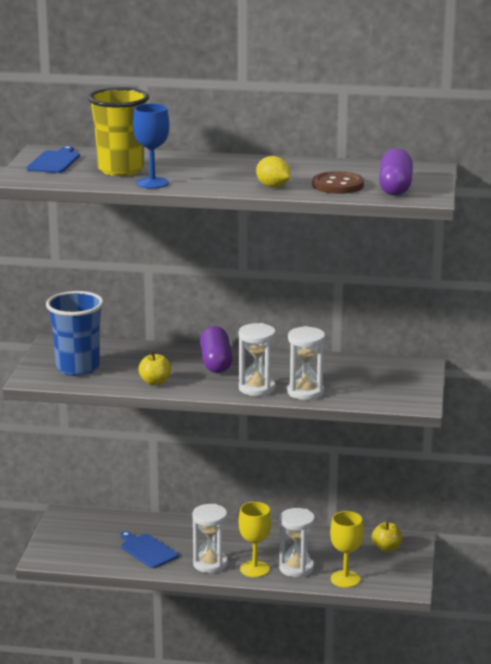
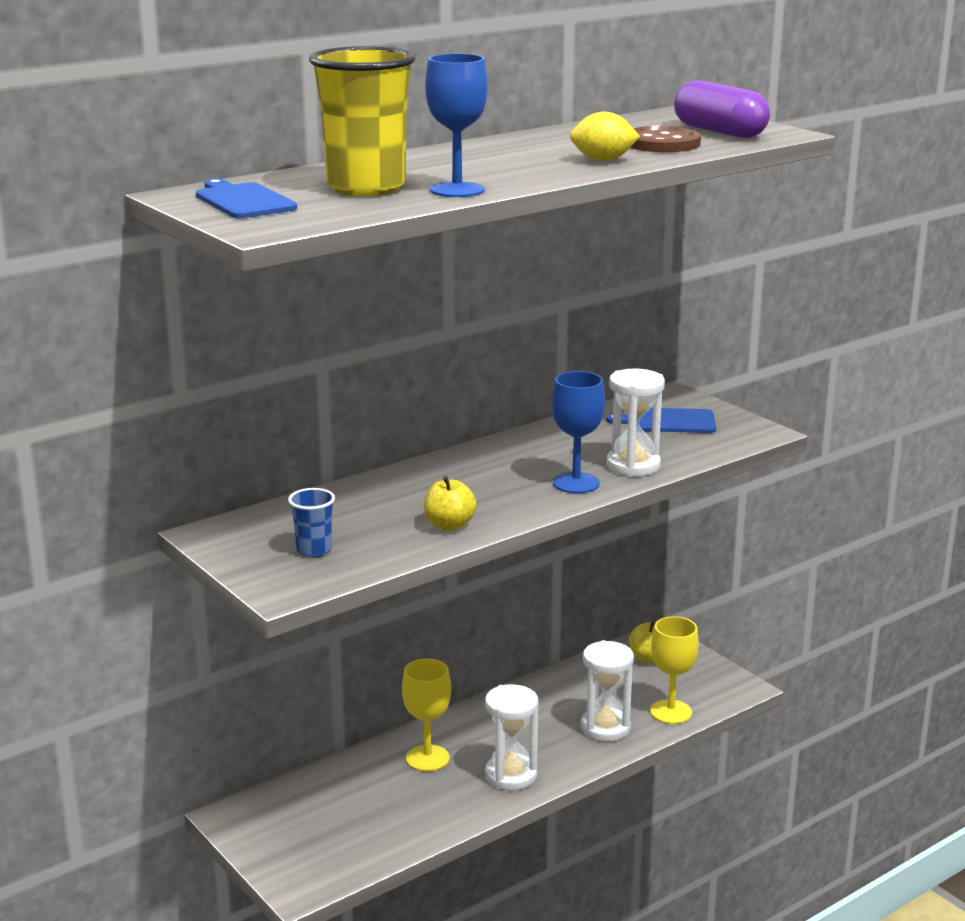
camera: 45 degrees left, 0 degrees up
(78, 368) = (314, 550): blue cup -> blue cup, size x0.48
(147, 550) = (413, 800): blue cutting board -> blue cutting board (668, 421)
(216, 362) = (466, 474): purple capsule -> none
(254, 569) = (566, 753): yellow goblet -> yellow goblet (427, 758)
(256, 388) = (576, 483): white hourglass -> blue goblet

